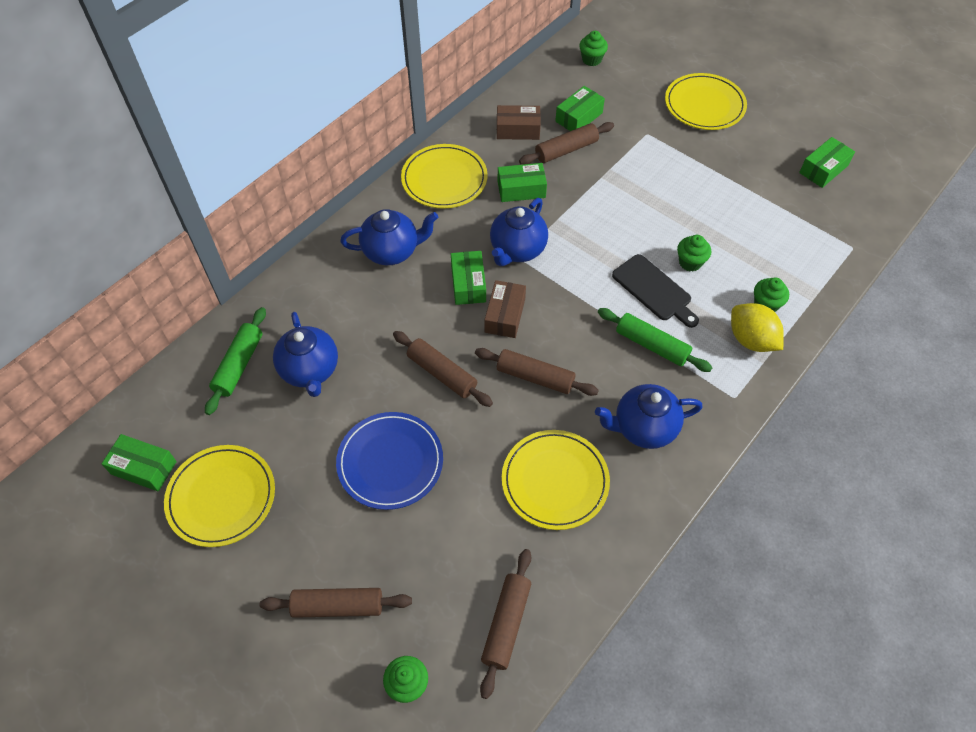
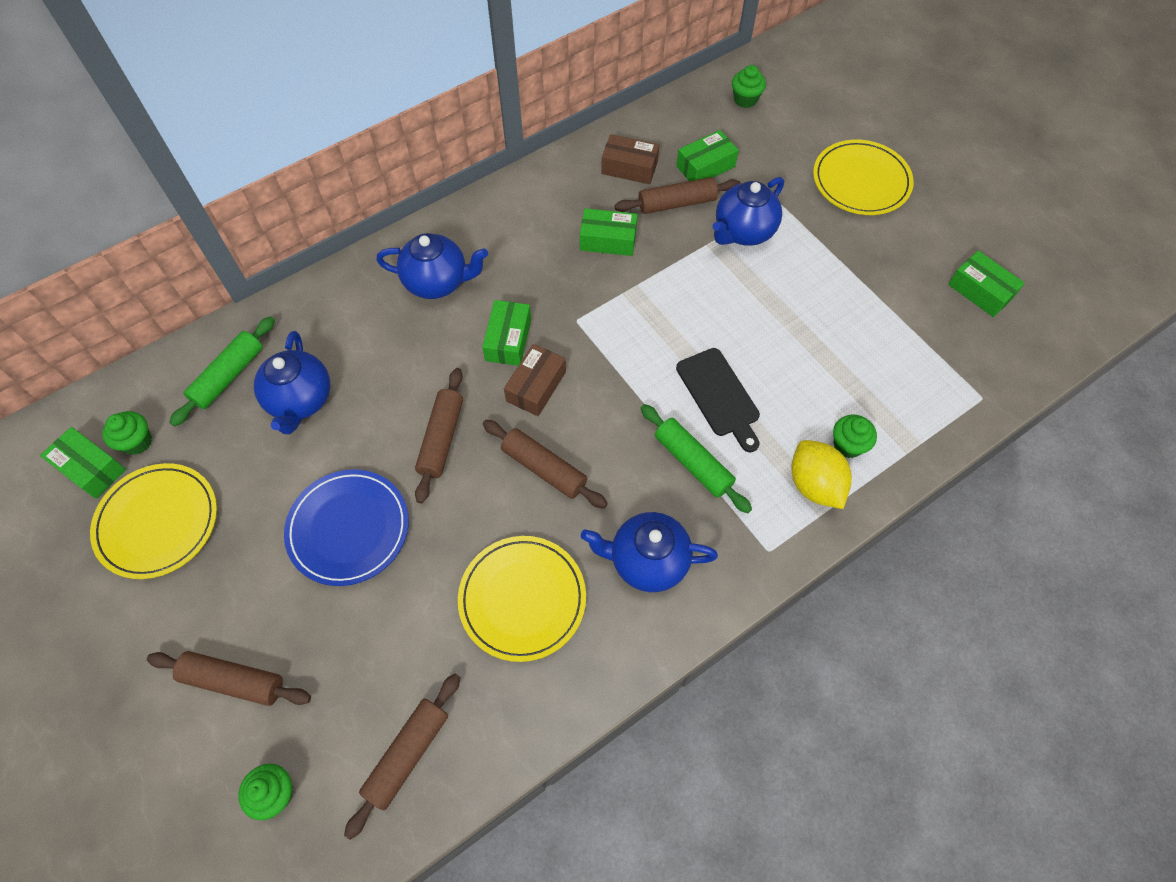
camera: 15 degrees right, 5 degrees up
(442, 373) = (441, 439): brown rolling pin -> brown rolling pin turned 45 degrees clockwise
(444, 179) = (525, 209): yellow plate -> none
(517, 250) = (578, 312): blue teapot -> blue teapot (743, 232)
(690, 262) = (774, 372): green cupcake -> green cupcake (137, 442)
(823, 169) = (980, 291): green box -> green box turned 75 degrees clockwise

